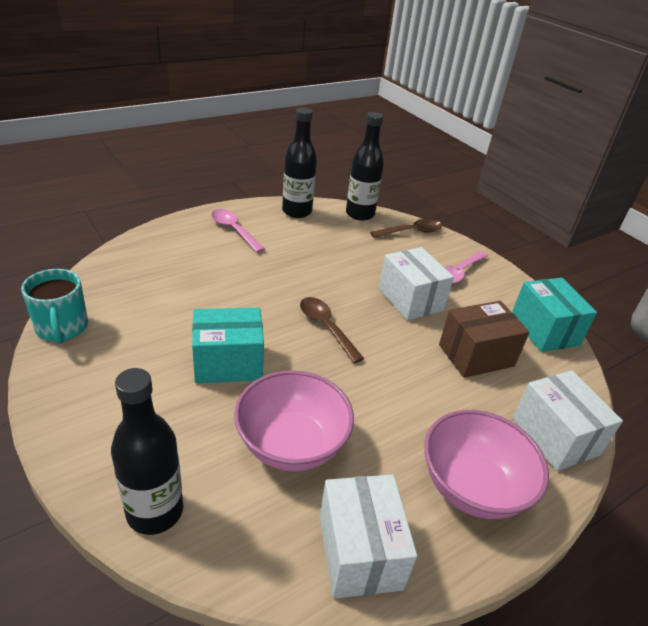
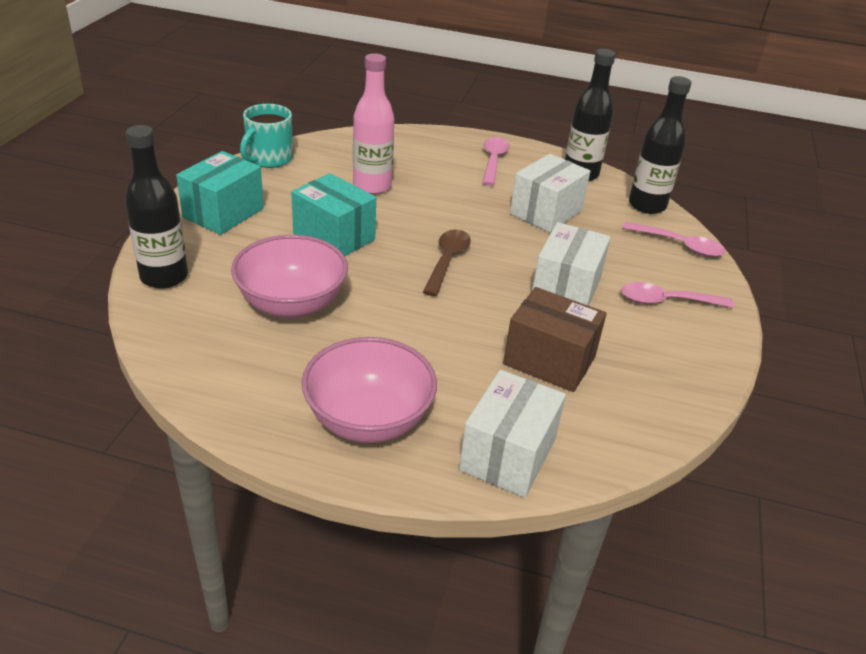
camera: 50 degrees right, 0 degrees up
(186, 300) = (372, 186): none -> pink bottle
(359, 551) = (229, 382): white box -> white box (546, 212)
(411, 232) = (679, 245): brown spoon -> pink spoon
(544, 330) = (672, 395): turquoise box -> turquoise box (223, 213)

